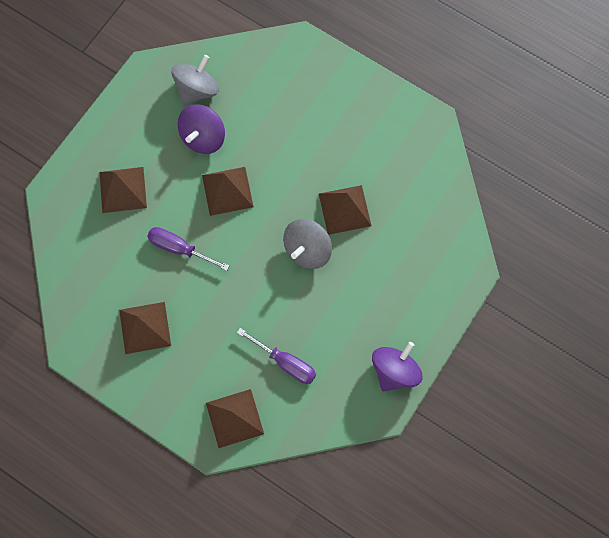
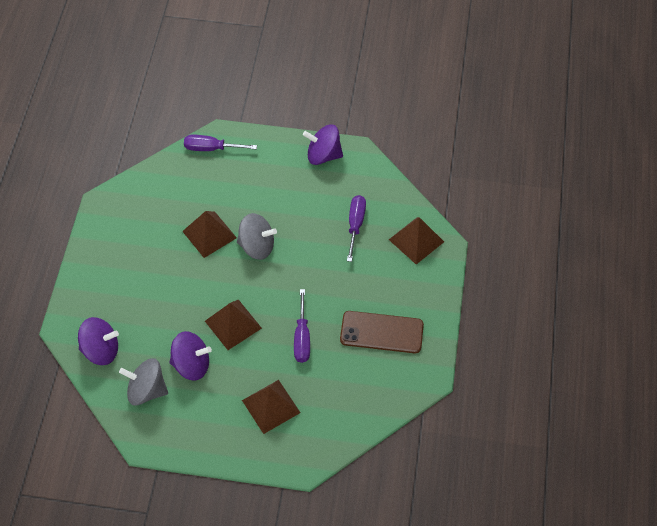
camera: 115 degrees left, 15 degrees down
(145, 327) = (381, 332): brown pyramid -> brown phone
(259, 66) = (101, 350): none -> purple spinning top
(457, 255) = (212, 148): none -> purple screwdriver

